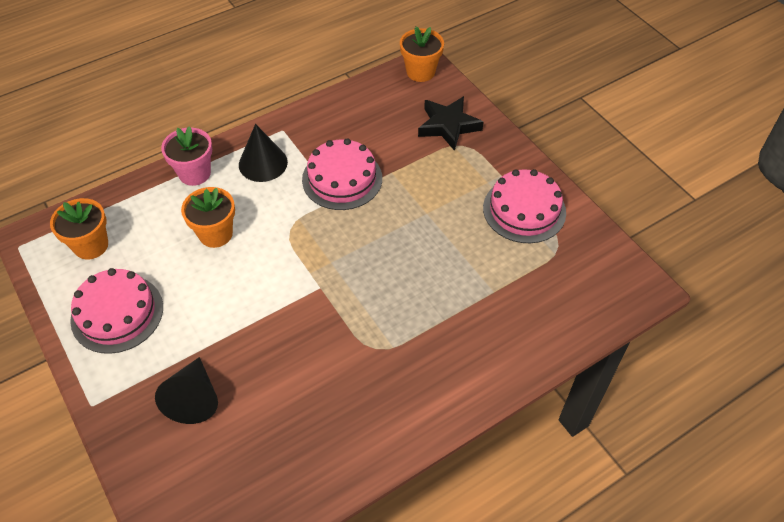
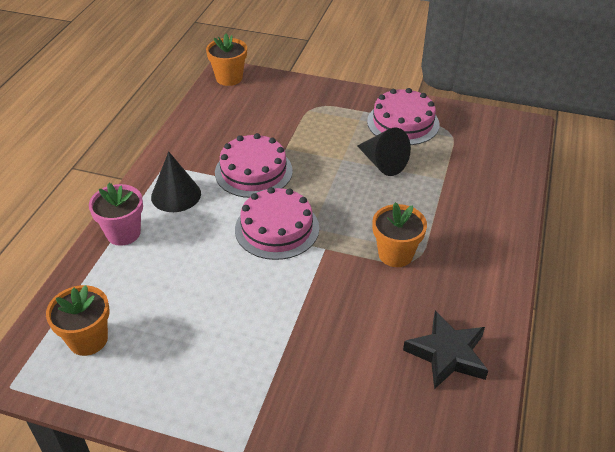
camera: 40 degrees left, 10 degrees down
(117, 313) = (178, 372): pink cake -> pink cake (277, 228)
(194, 398) = (322, 385): black cone -> black cone (382, 163)
(215, 234) = (196, 263): orange flower pot -> orange flower pot (395, 254)
(448, 126) = (290, 100): black star -> black star (447, 354)

